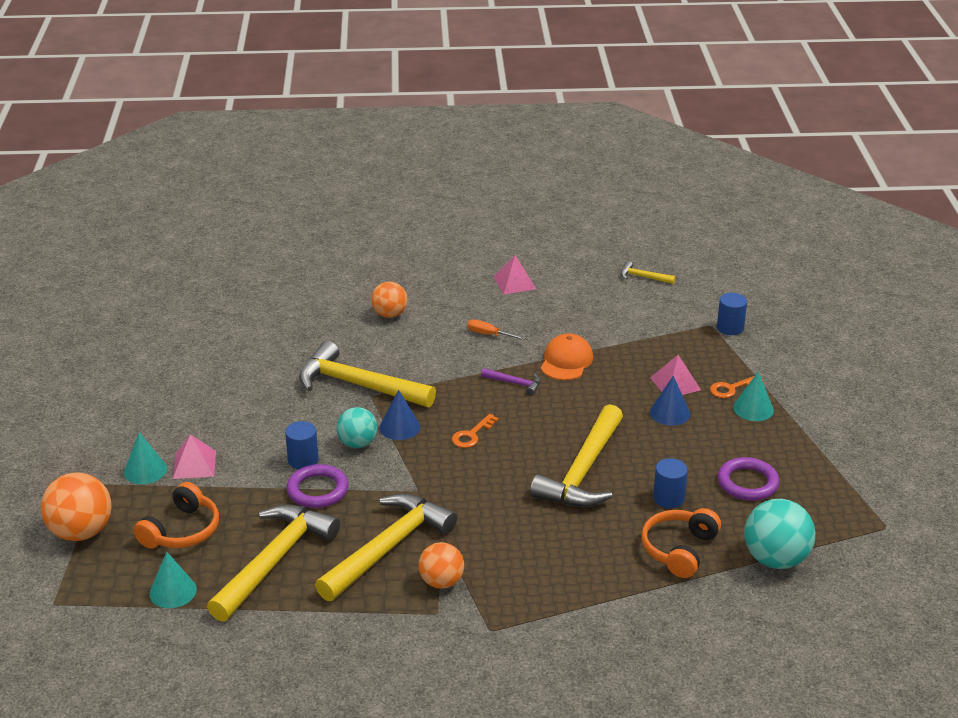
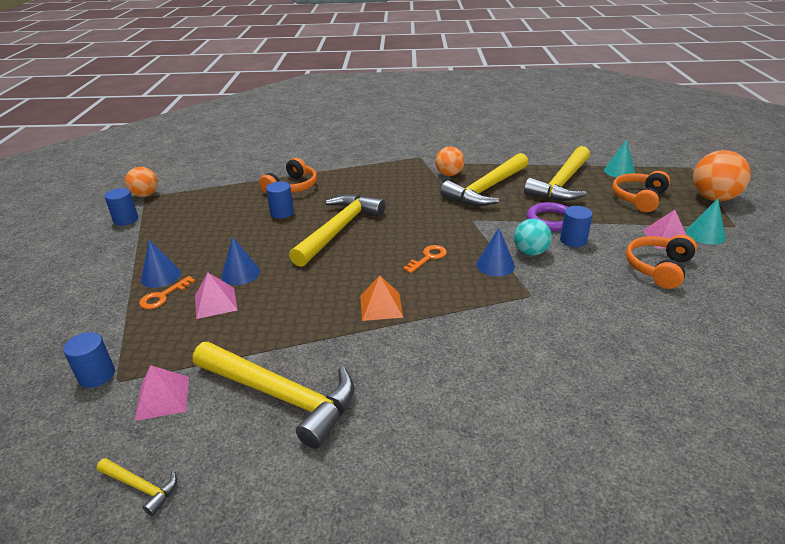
camera: 175 degrees left, 0 degrees up
(230, 426) = (658, 268): none -> orange headphones
(358, 385) = (550, 308): yellow hammer -> yellow hammer (281, 396)
(389, 314) = (542, 414): orange ball -> orange ball (145, 195)
(489, 334) = (403, 373): orange screwdriver -> none
(514, 283) = (353, 481): pink pyramid -> pink pyramid (162, 398)
(515, 383) = (381, 306): purple hammer -> orange pyramid
(566, 361) = (318, 332): orange cap -> none
(732, 388) = (163, 296): orange key -> orange key turned 150 degrees clockwise
(747, 483) = (216, 221): purple ring -> none
(753, 409) = (160, 276): turquoise cone -> blue cone
(775, 559) = (234, 182): turquoise ball -> none
(870, 484) = (126, 219): none -> blue cylinder

